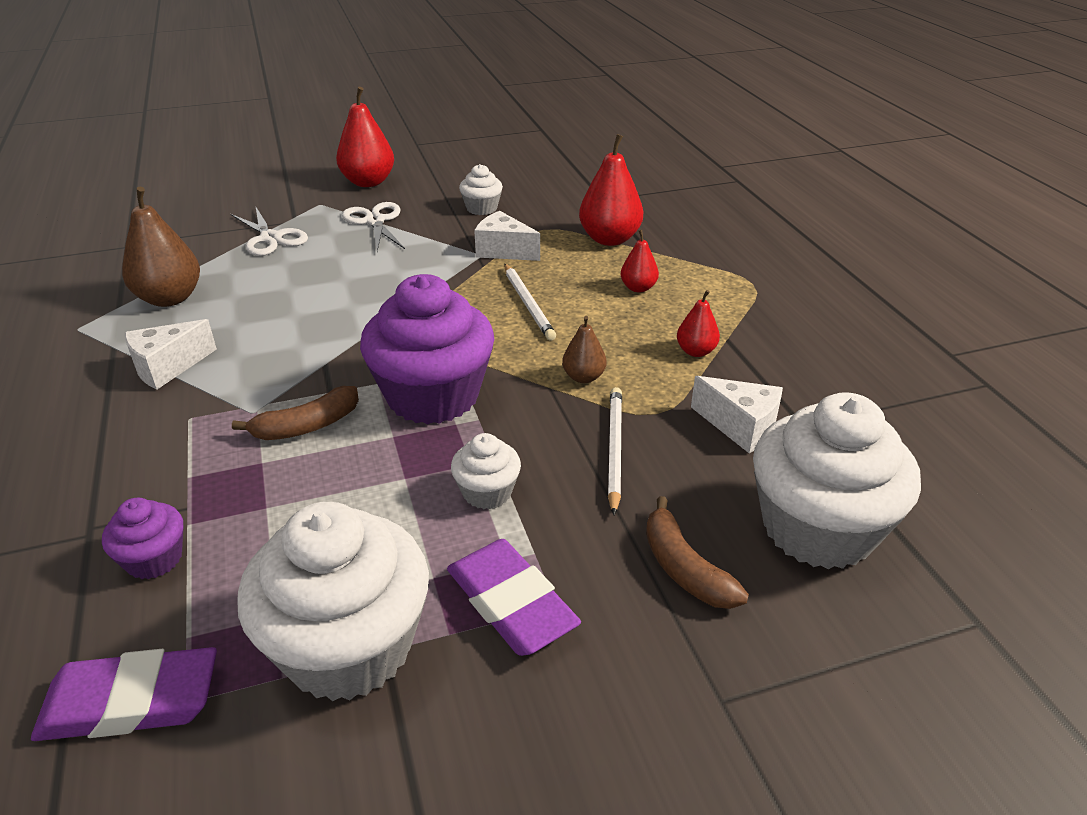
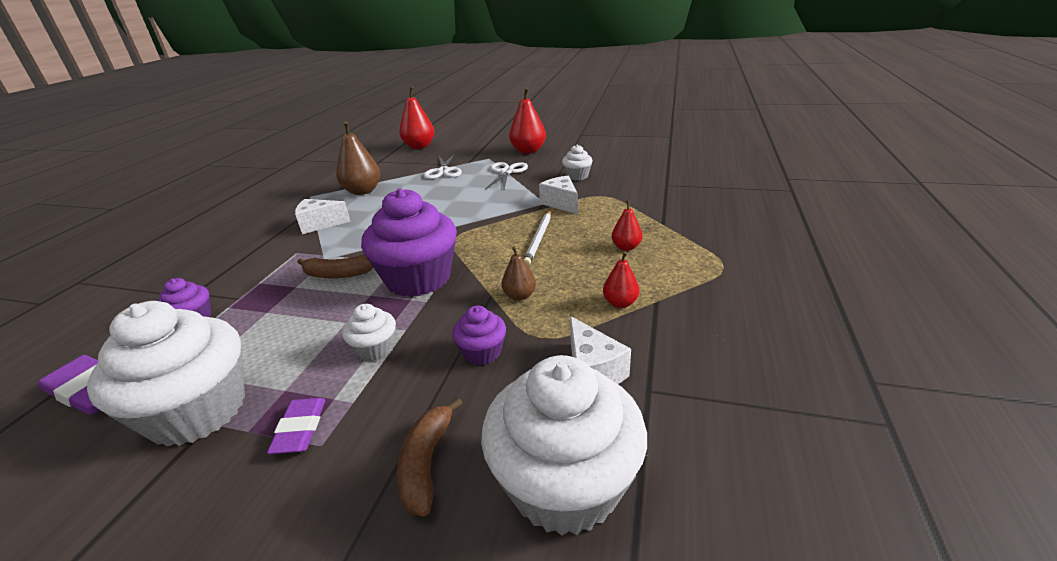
camera: 35 degrees right, 5 degrees down
(511, 603) = (300, 429): purple eraser -> purple eraser, size x0.64
(609, 239) = (641, 211): red pear -> red pear (419, 146)
(614, 449) = (482, 352): white pencil -> purple cupcake

